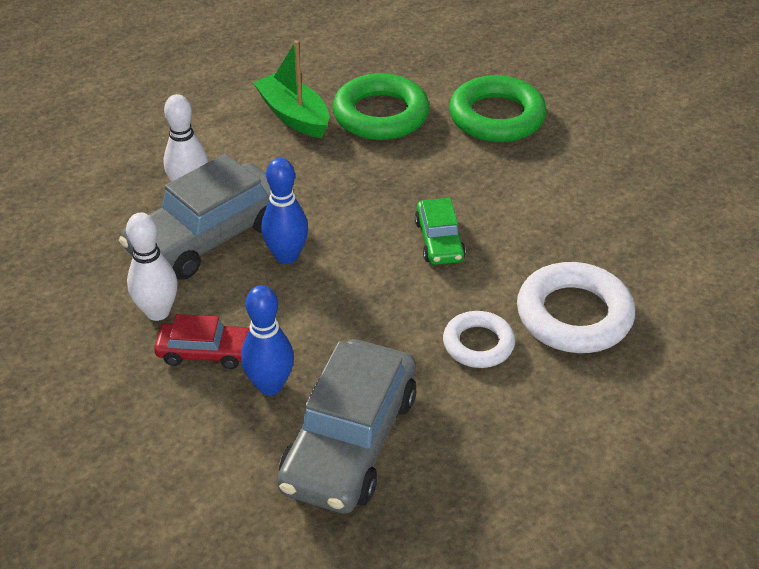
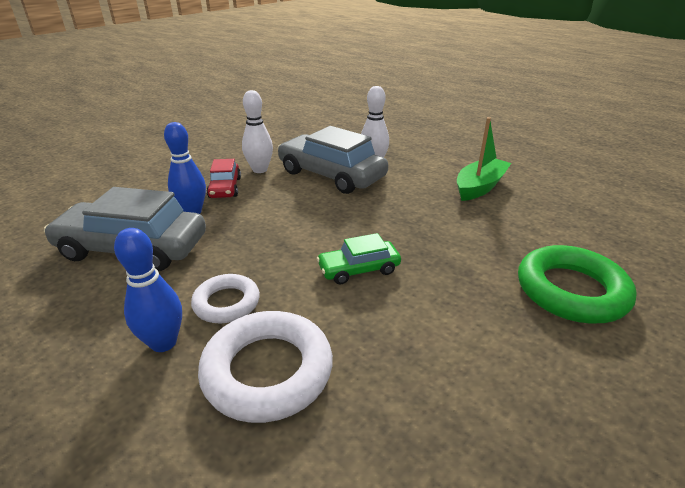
camera: 80 degrees right, 10 degrees down
(286, 256) = (319, 203): blue bowling pin -> blue bowling pin (163, 342)
(380, 115) = (513, 223): green ring -> none

